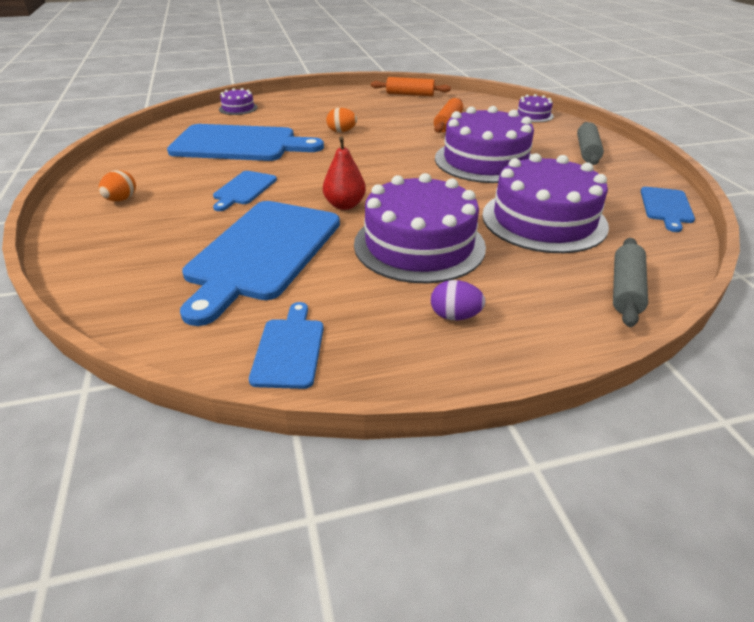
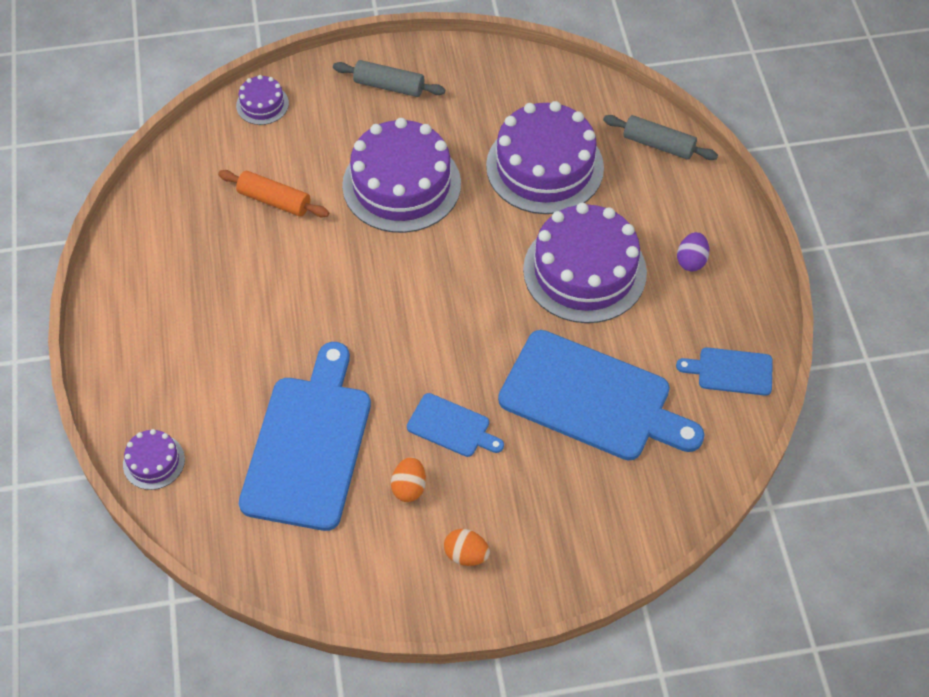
camera: 85 degrees left, 20 degrees up
(341, 131) = (282, 323): orange egg -> orange egg (409, 487)
(344, 205) = (500, 327): red pear -> none
(410, 94) = (141, 228): orange rolling pin -> none
(666, 207) = (526, 69): blue cutting board -> none

